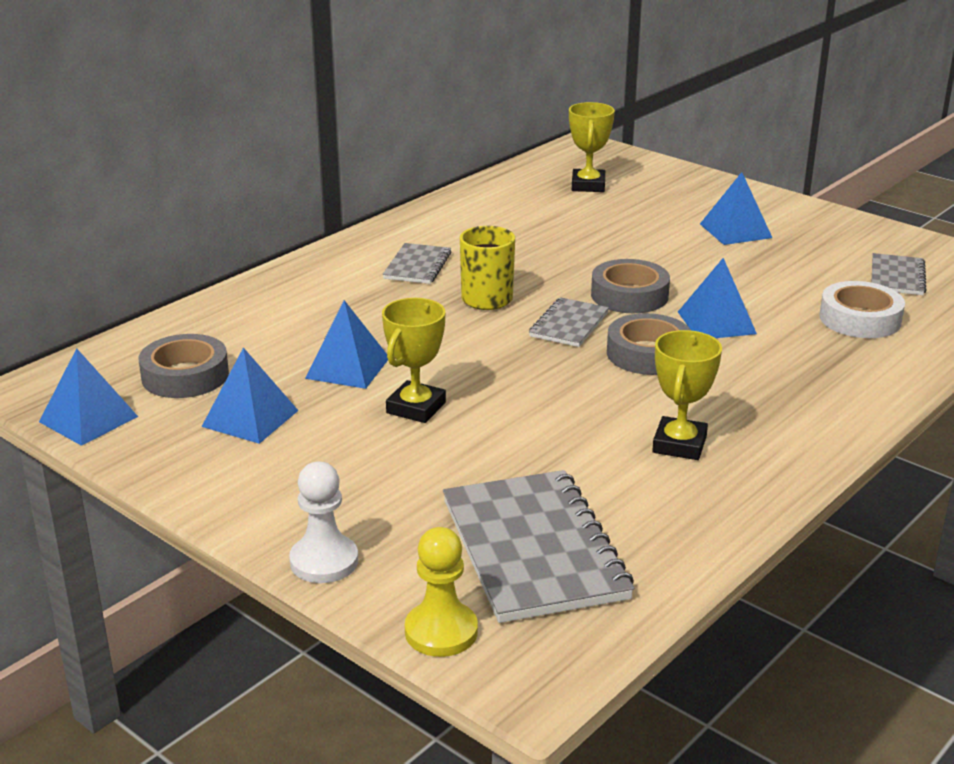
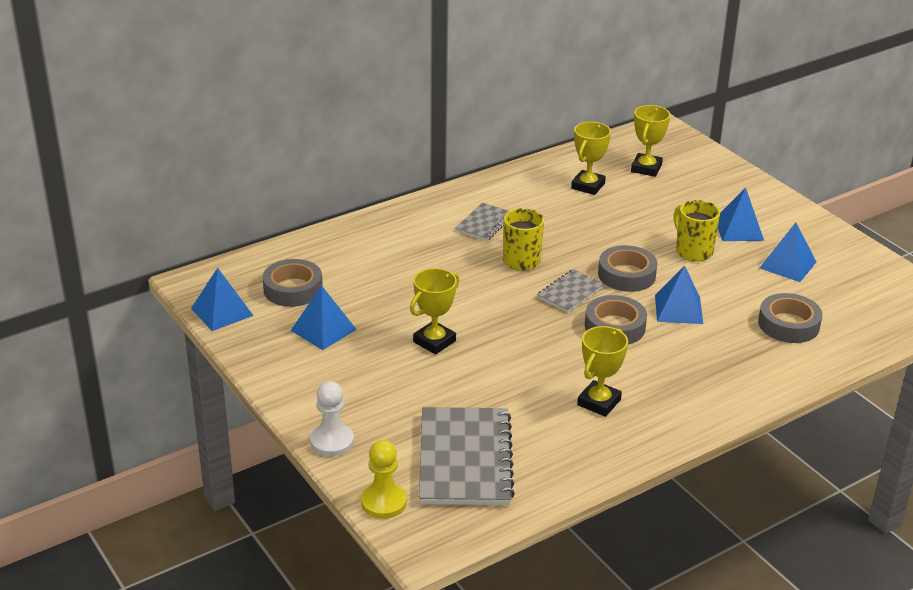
camera: 15 degrees right, 5 degrees up
(347, 368) = (401, 301): blue pyramid -> blue pyramid (787, 265)
(527, 211) = (588, 186): none -> yellow trophy
(695, 260) = (693, 251): none -> yellow mug
(860, 319) = (788, 324): white tape -> grey tape
(897, 277) = (841, 292): grey notebook -> none

